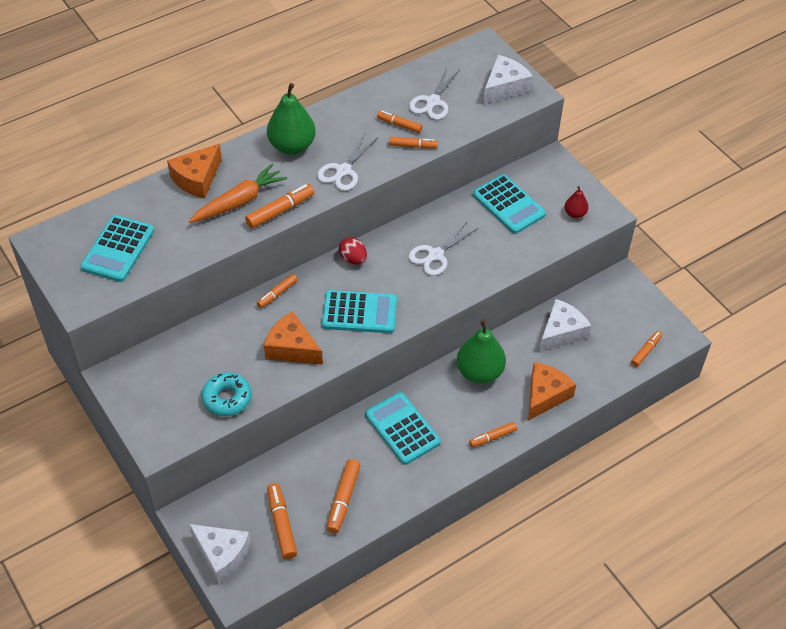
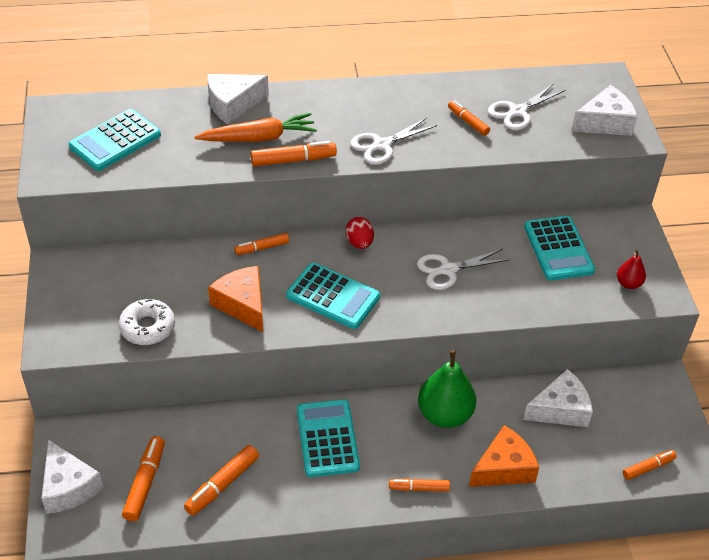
camera: 25 degrees right, 5 degrees down
(197, 179) = (232, 104): orange cheese -> white cheese
(227, 398) = (147, 327): turquoise donut -> white donut
(292, 146) = (345, 106): green pear -> none
(413, 146) = (469, 146): orange marker -> none

